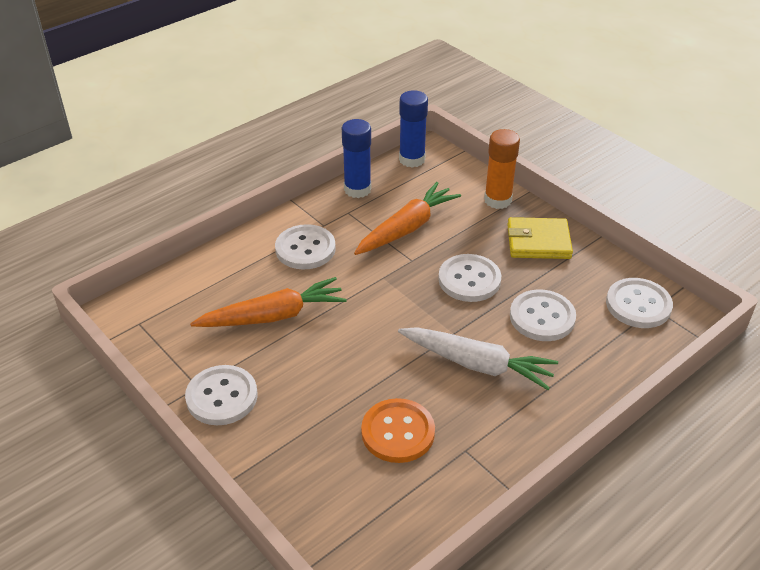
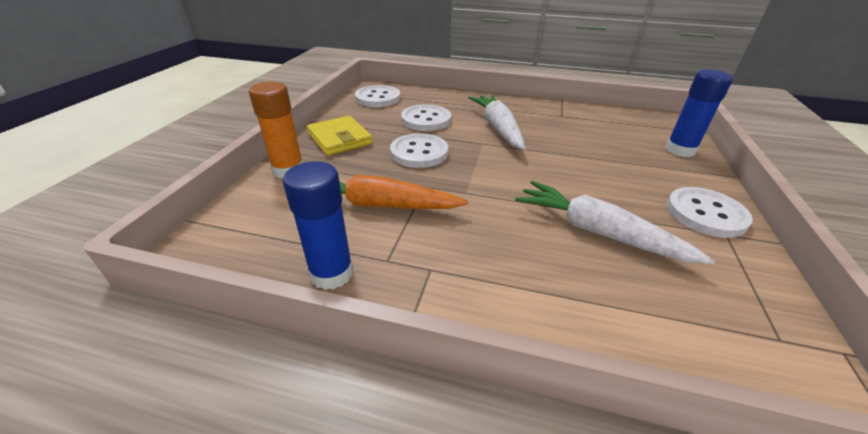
camera: 125 degrees left, 5 degrees down
(273, 316) = (598, 232): orange carrot -> white carrot
(305, 249) = (487, 261): white button -> none
(398, 432) = (588, 135): orange button -> none
(412, 159) = (227, 254): blue glue stick -> blue glue stick (680, 150)

